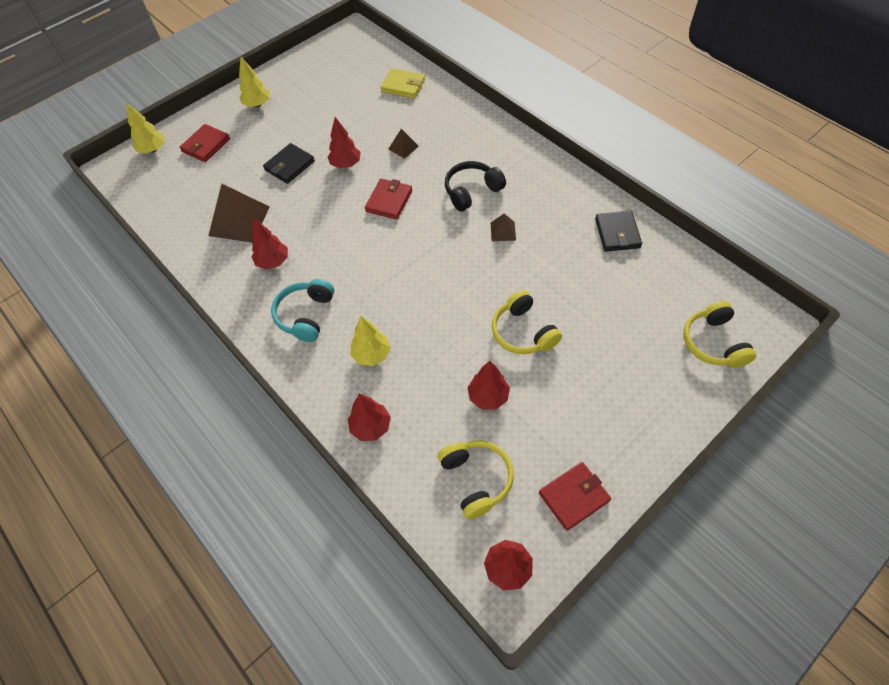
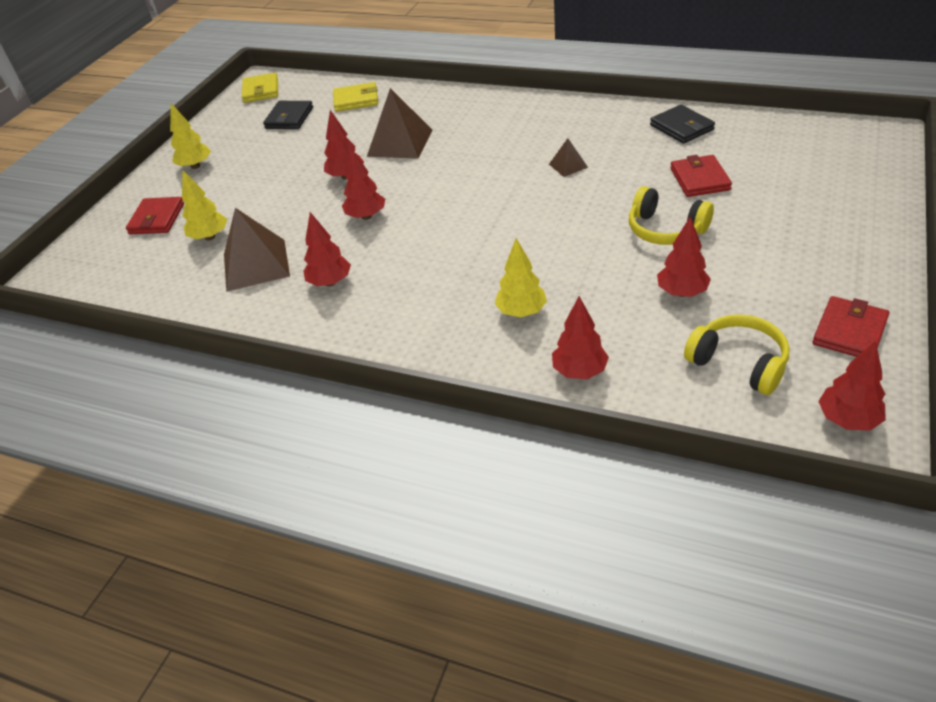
camera: 25 degrees left, 15 degrees down
(153, 149) = (87, 245): yellow tree -> yellow tree (210, 237)
(289, 165) = (279, 199): black wallet -> black wallet (289, 118)
(305, 315) = (412, 311): turquoise headphones -> none
(334, 211) = (366, 216): none -> red tree
(345, 44) = (261, 90): none -> yellow wallet
(389, 201) = (422, 187): red wallet -> red wallet (699, 179)
(403, 147) = (400, 143): brown pyramid -> brown pyramid, size x2.03
(472, 191) = (506, 149): black headphones -> none
(713, 343) = (850, 167): yellow headphones -> none

